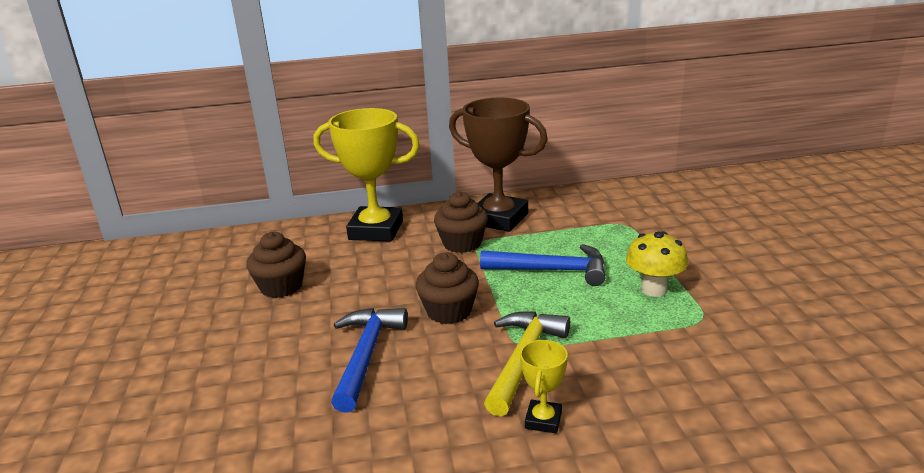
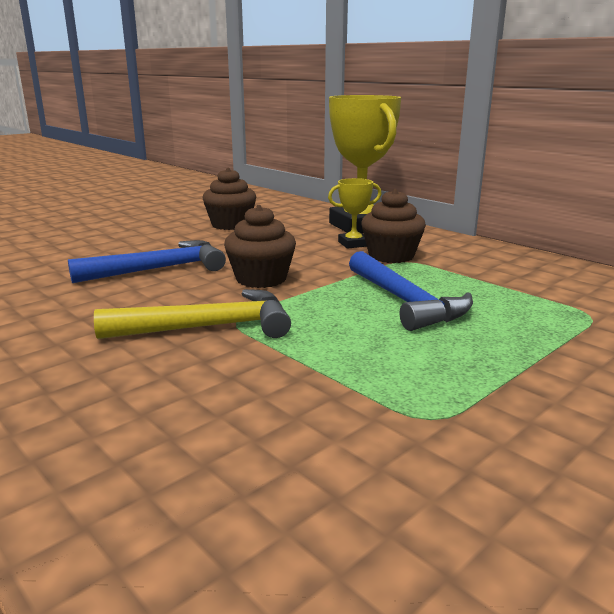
camera: 55 degrees right, 5 degrees down
(499, 219) = (468, 257): brown trophy -> none
(543, 420) = (103, 361): yellow trophy -> yellow trophy (353, 244)
(654, 289) = (455, 366): yellow mushroom -> none

